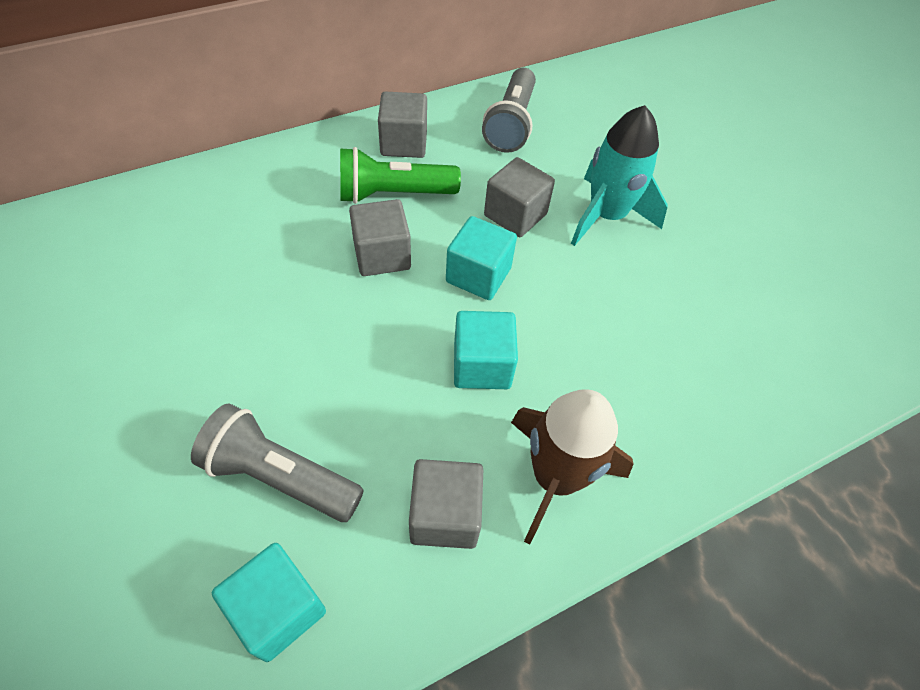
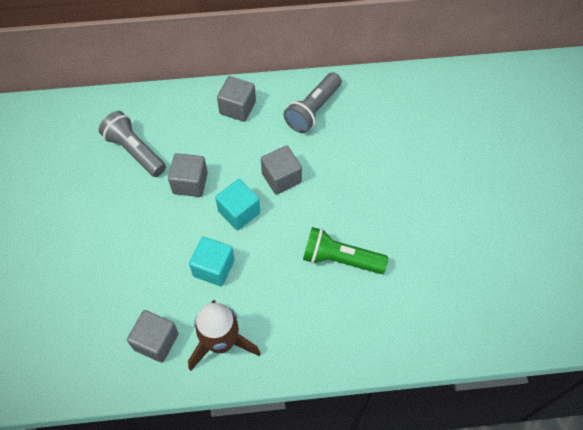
camera: 25 degrees right, 5 degrees up
(278, 609) = (61, 357): turquoise cube -> none
(280, 476) = (86, 294): grey flashlight -> grey flashlight (135, 151)
(393, 194) = (215, 143): green flashlight -> green flashlight (340, 259)
(606, 216) = (338, 194): turquoise rocket -> none

